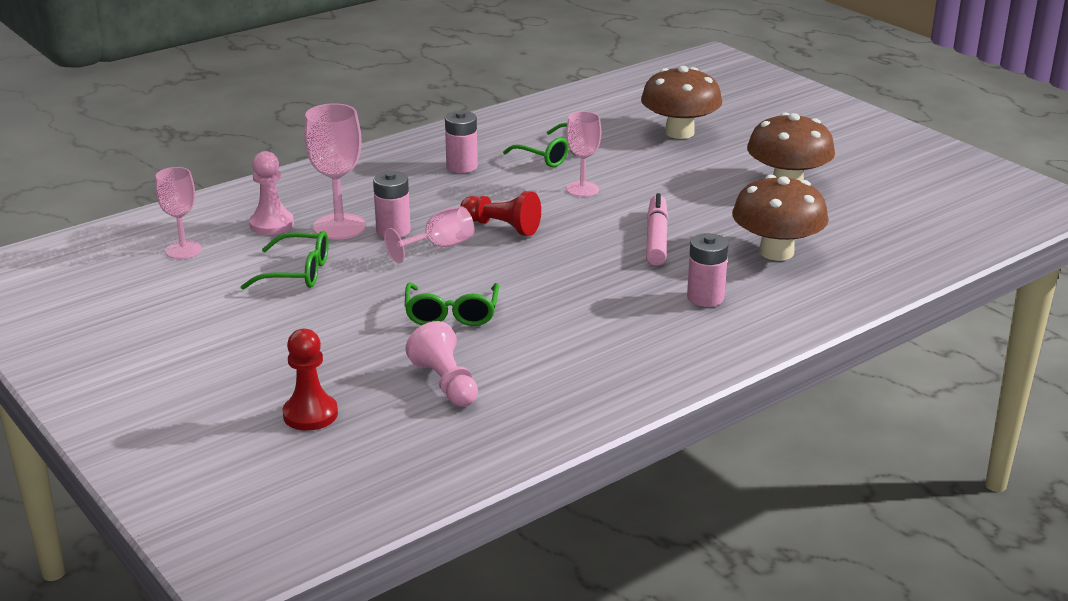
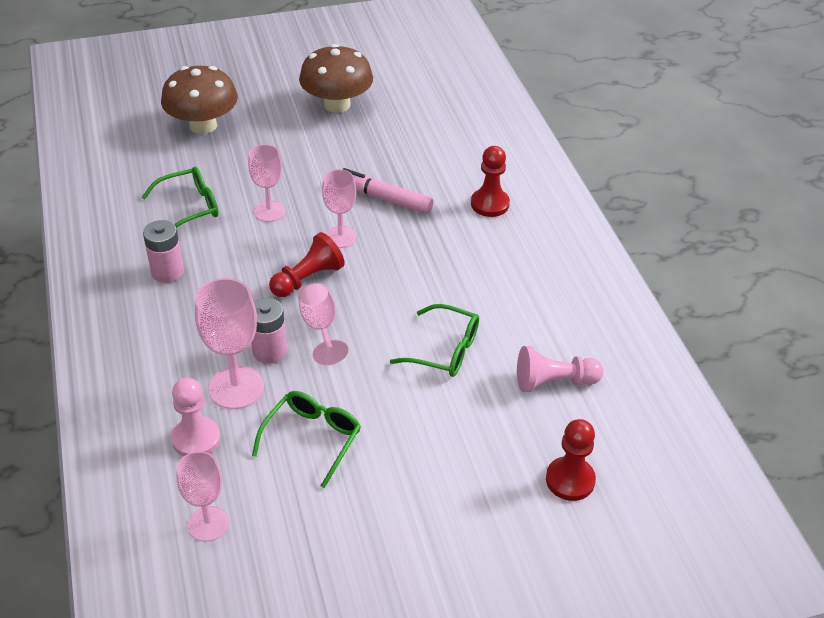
camera: 70 degrees left, 15 degrees up
(575, 229) = (340, 237): none -> pink goblet
(705, 298) = (490, 204): pink battery -> red pawn
(776, 252) = (441, 147): brown mushroom -> none

